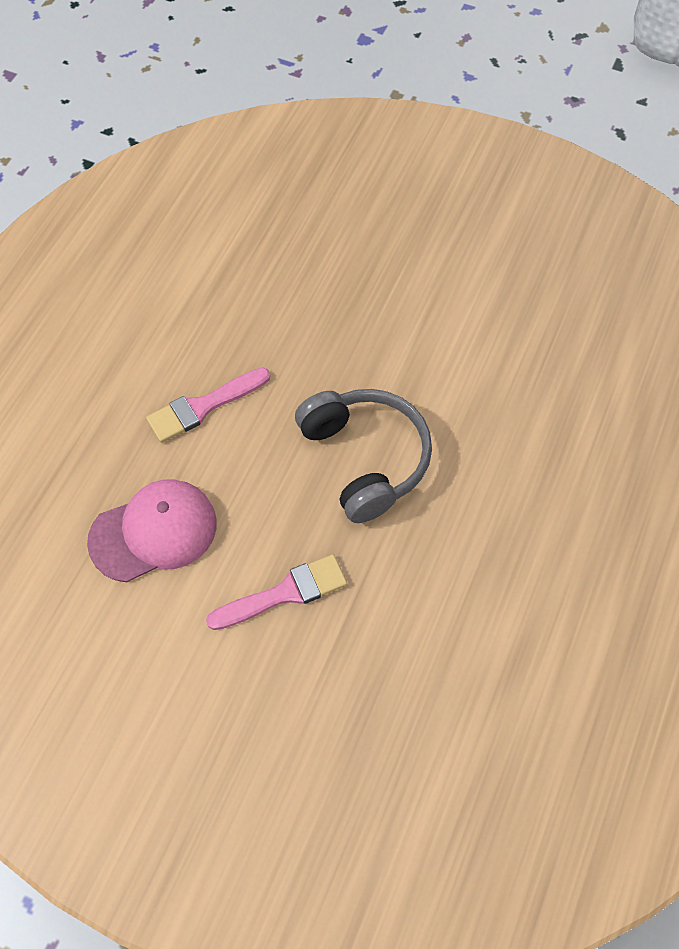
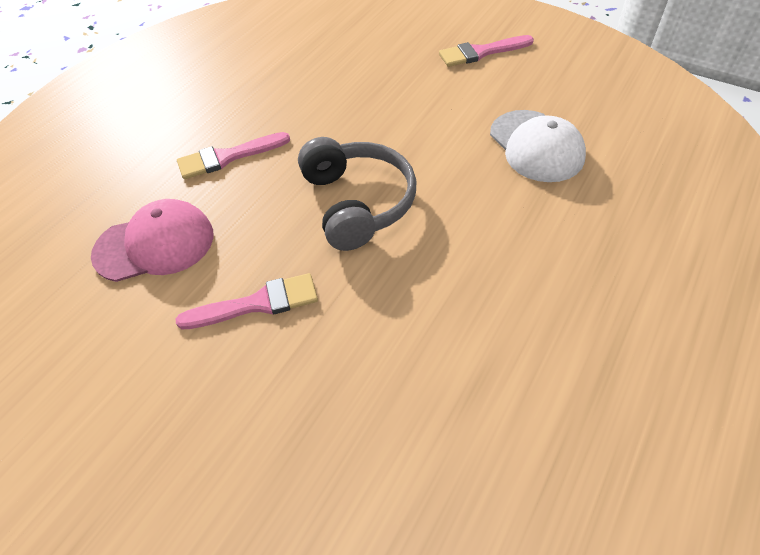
camera: 10 degrees right, 10 degrees down
(476, 224) = (481, 52): none -> pink brush
(552, 365) = (536, 146): none -> white cap

